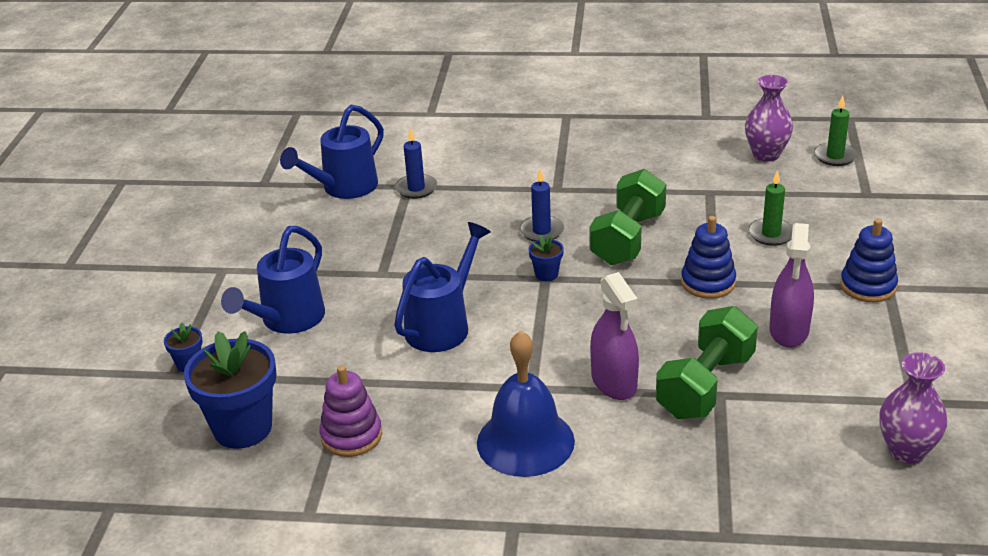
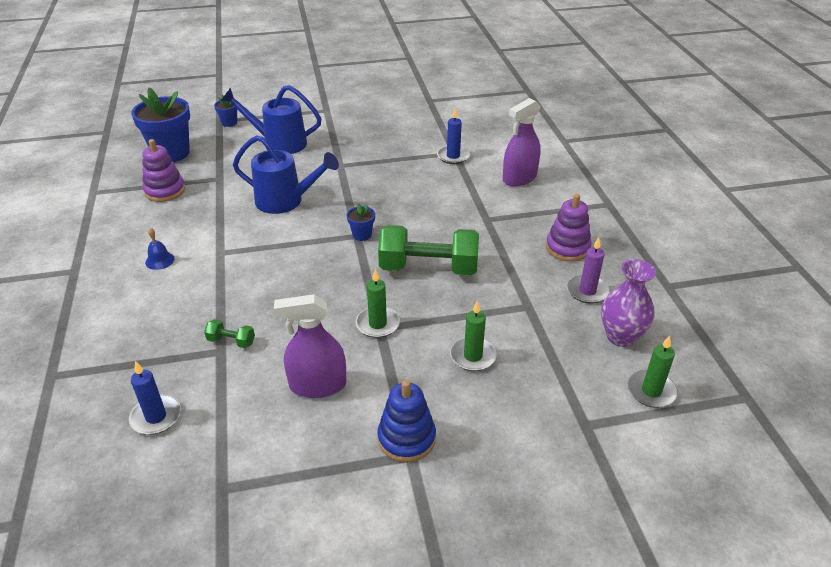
camera: 70 degrees right, 5 degrees up
(343, 188) = (438, 129): blue watering can -> none
(525, 441) = (160, 260): blue bell -> blue bell, size x0.40
(541, 231) = (420, 222): blue candle -> blue candle (156, 417)
(614, 382) = (230, 291): purple spray bottle -> purple spray bottle (519, 178)
(629, 153) = (567, 248): none -> purple stacking toy
(699, 157) = (587, 291): none -> purple candle
(705, 385) = (231, 341): green dumbbell -> green dumbbell, size x0.42
(708, 283) = (377, 324): blue stacking toy -> green candle
(906, 451) = (147, 486): purple vase -> none

